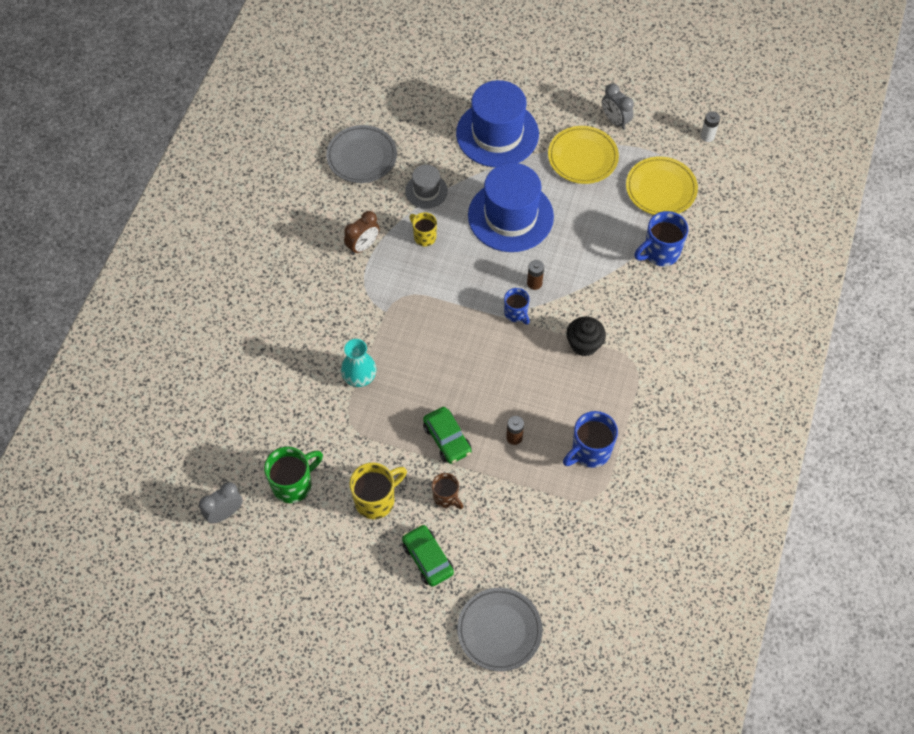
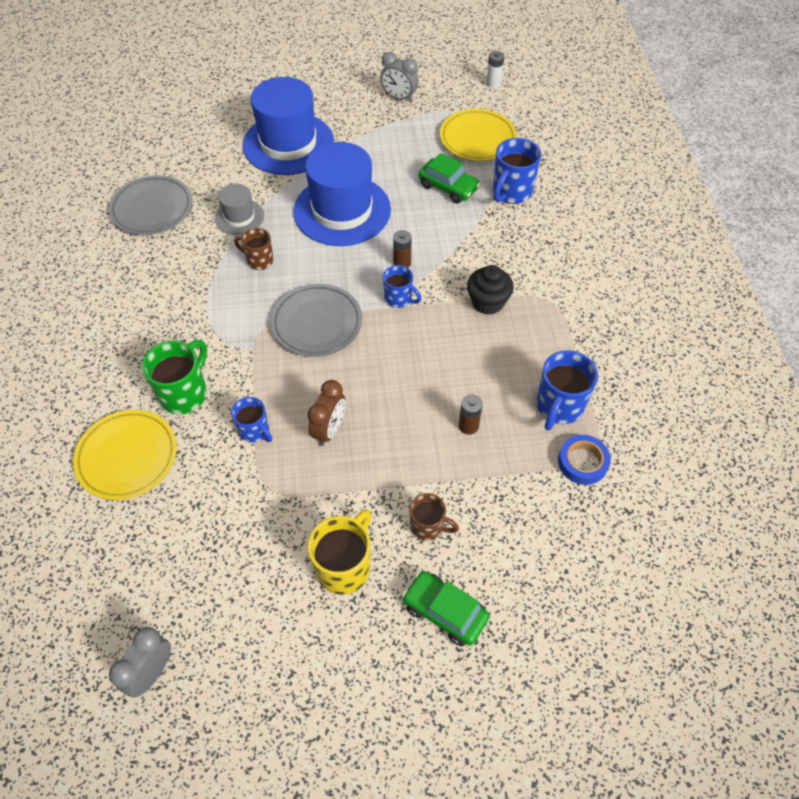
camera: 25 degrees left, 5 degrees down
(293, 484) = (229, 593): green mug -> green mug (185, 393)
(359, 377) = (255, 431): turquoise vase -> blue mug
(363, 246) = (194, 293): brown clock -> brown clock (329, 430)
(424, 237) = (259, 260): yellow mug -> brown mug
(447, 439) = (393, 459): green car -> green car (448, 187)
(499, 630) = (580, 662): grey plate -> grey plate (317, 323)
(582, 157) = (386, 137): yellow plate -> yellow plate (127, 457)
(582, 500) = (582, 462): none -> blue tape

